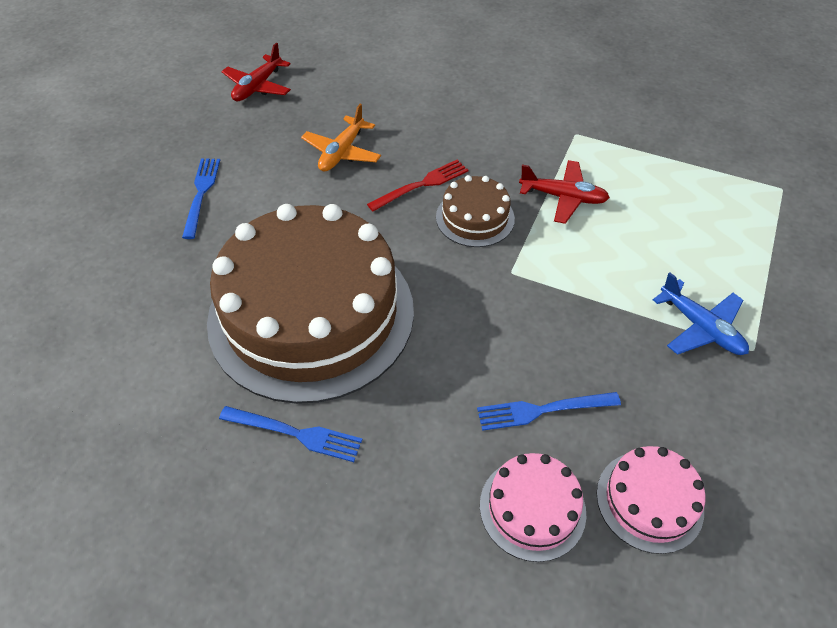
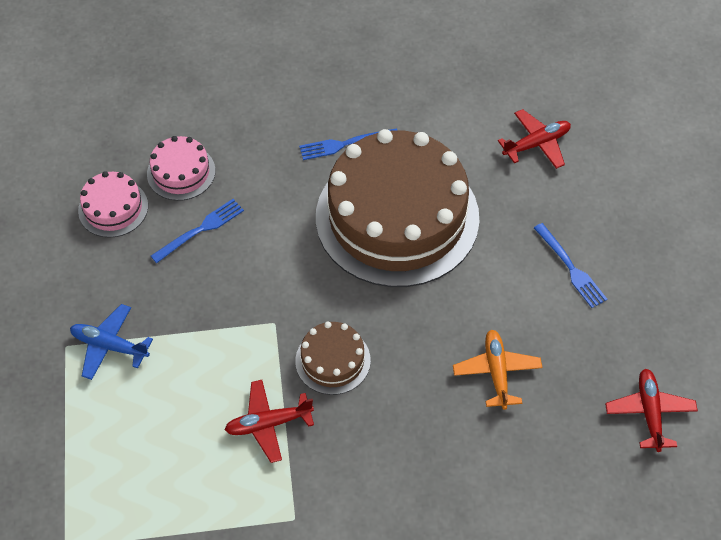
camera: 150 degrees right, 5 degrees up
(94, 318) = (536, 144): none -> red plane
(422, 184) = (400, 373): red fork -> none

